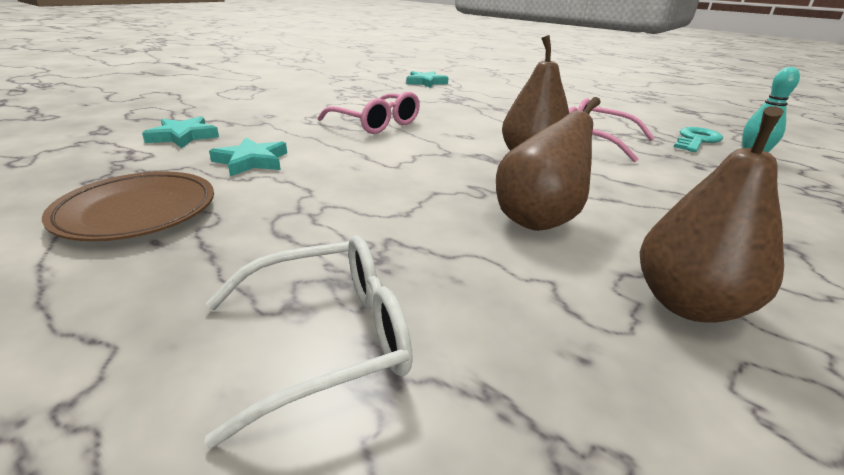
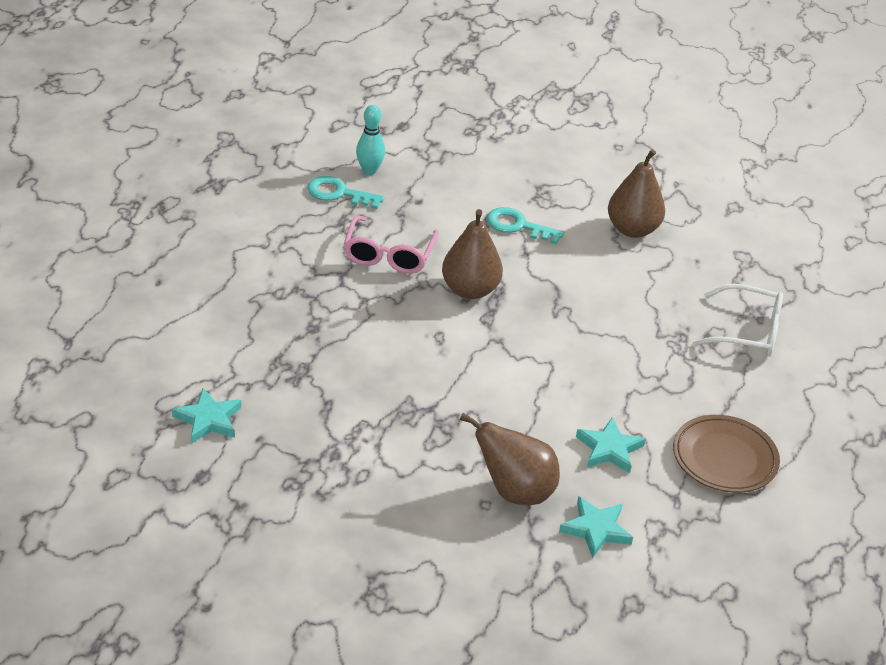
camera: 115 degrees left, 10 degrees up
(327, 338) = (747, 331): white glasses -> white glasses turned 150 degrees clockwise
(376, 124) = (449, 408): pink glasses -> none
(538, 220) = (584, 279): brown pear -> brown pear (514, 491)
(665, 206) = (518, 226): none -> turquoise key

